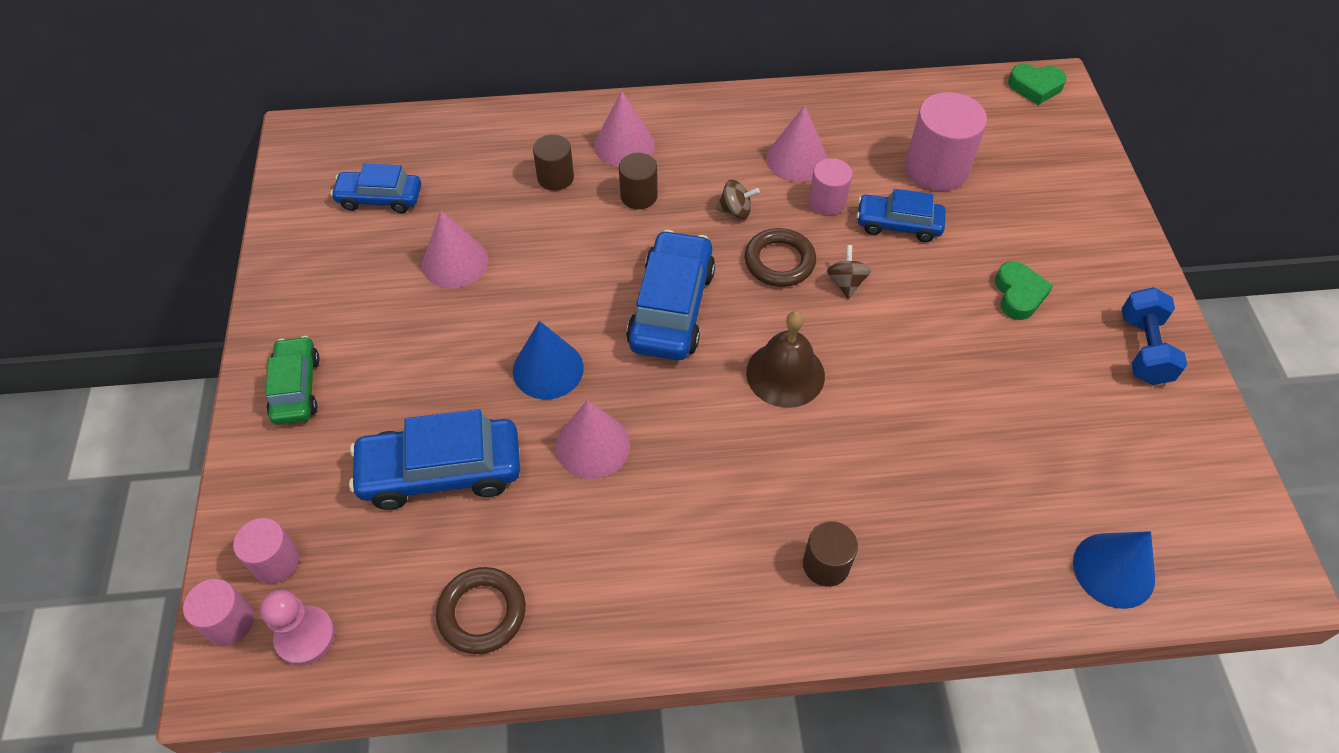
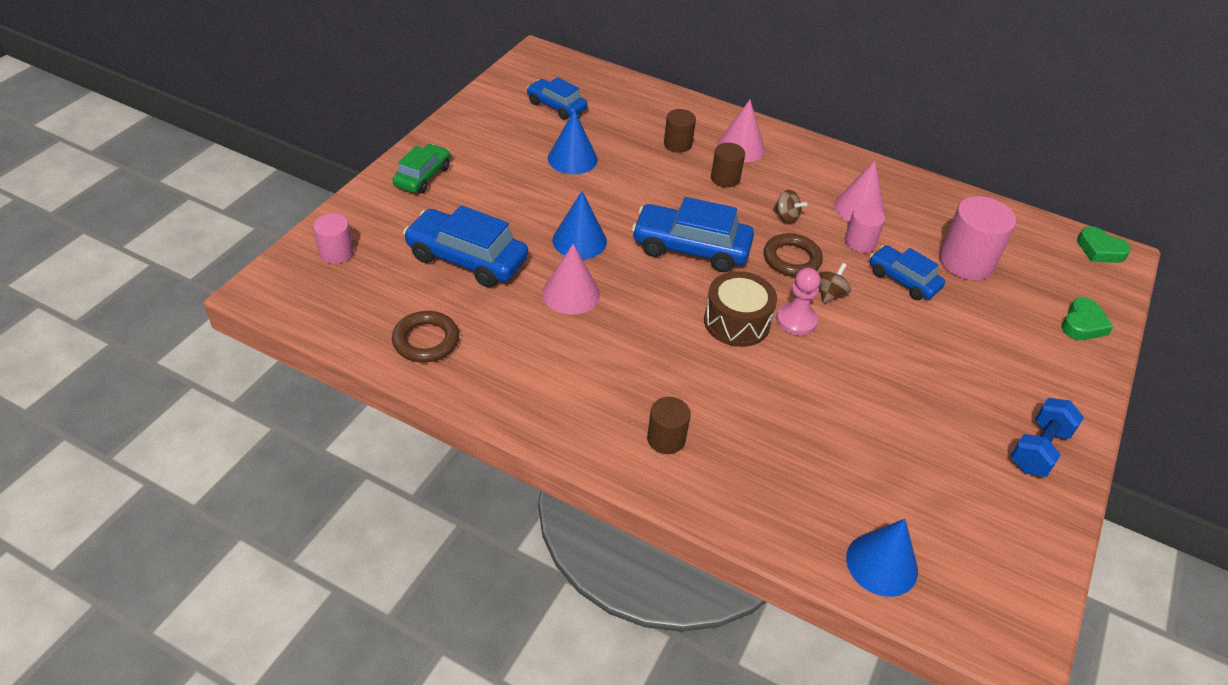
camera: 30 degrees right, 10 degrees down
(229, 622) = (287, 267): pink cylinder -> none
(305, 636) = (319, 296): pink pawn -> pink pawn (796, 320)
(455, 262) = (572, 159): pink cone -> blue cone
(671, 308) = (691, 248): blue car -> blue car turned 120 degrees counterclockwise
(785, 374) = (736, 322): brown bell -> brown drum
(1018, 294) = (962, 365): green heart -> green heart (1082, 324)

